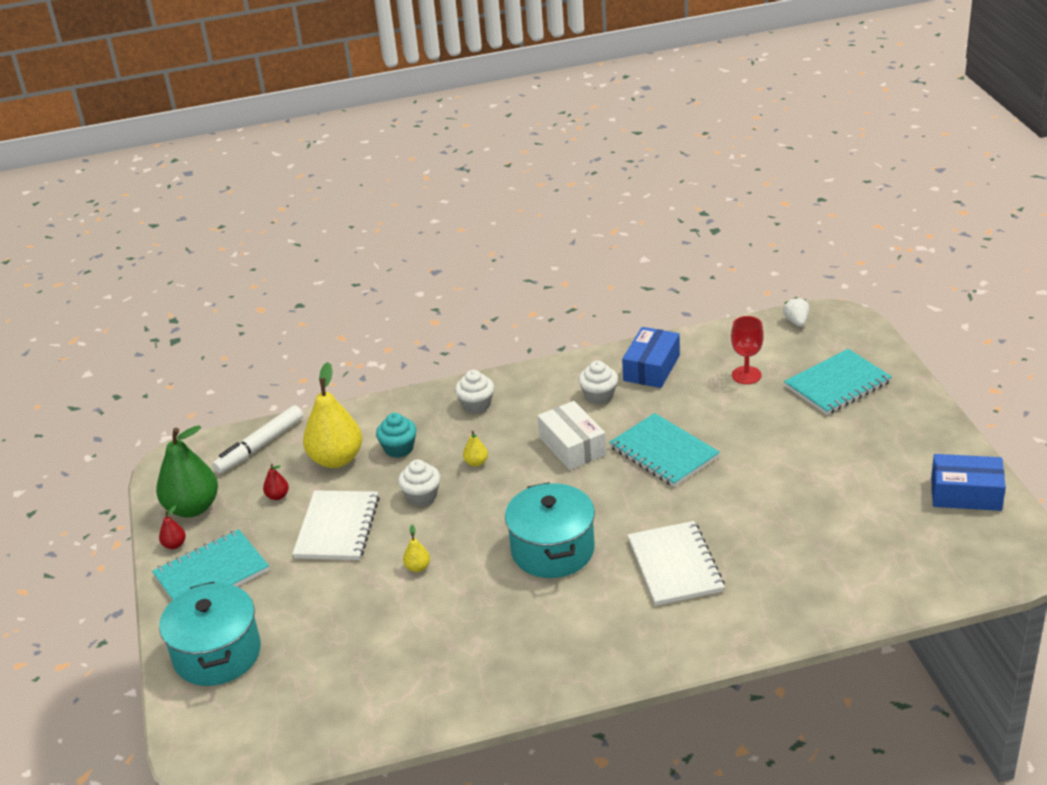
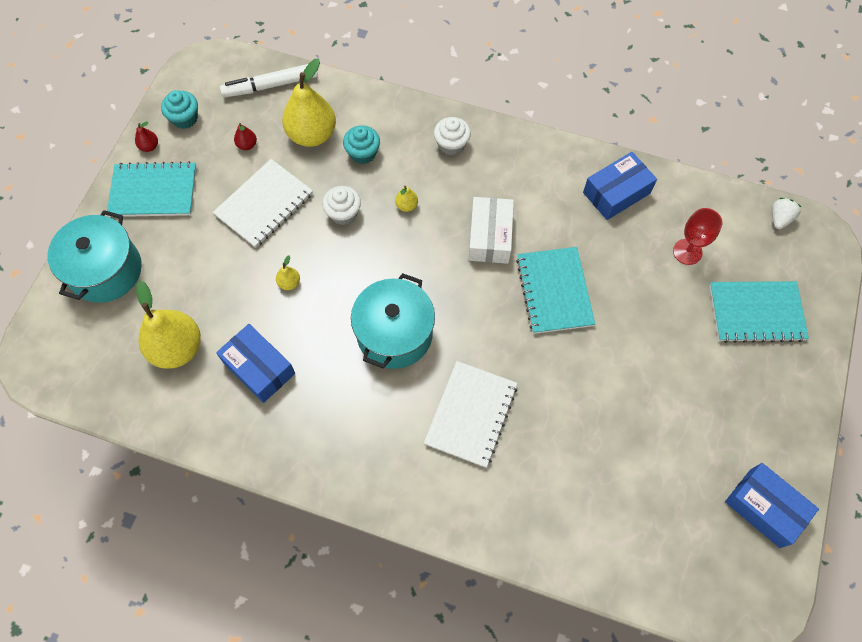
camera: 30 degrees right, 30 degrees up
(192, 508) = (185, 118): green pear -> turquoise cupcake
(351, 669) = (177, 348): none -> yellow pear
(448, 639) = (259, 368): none -> blue box
(599, 396) = (551, 196): white cupcake -> none

